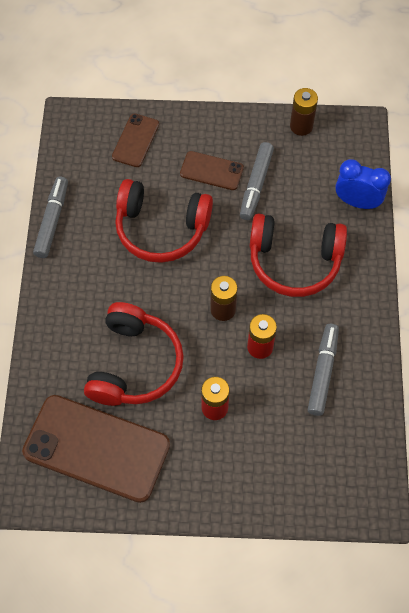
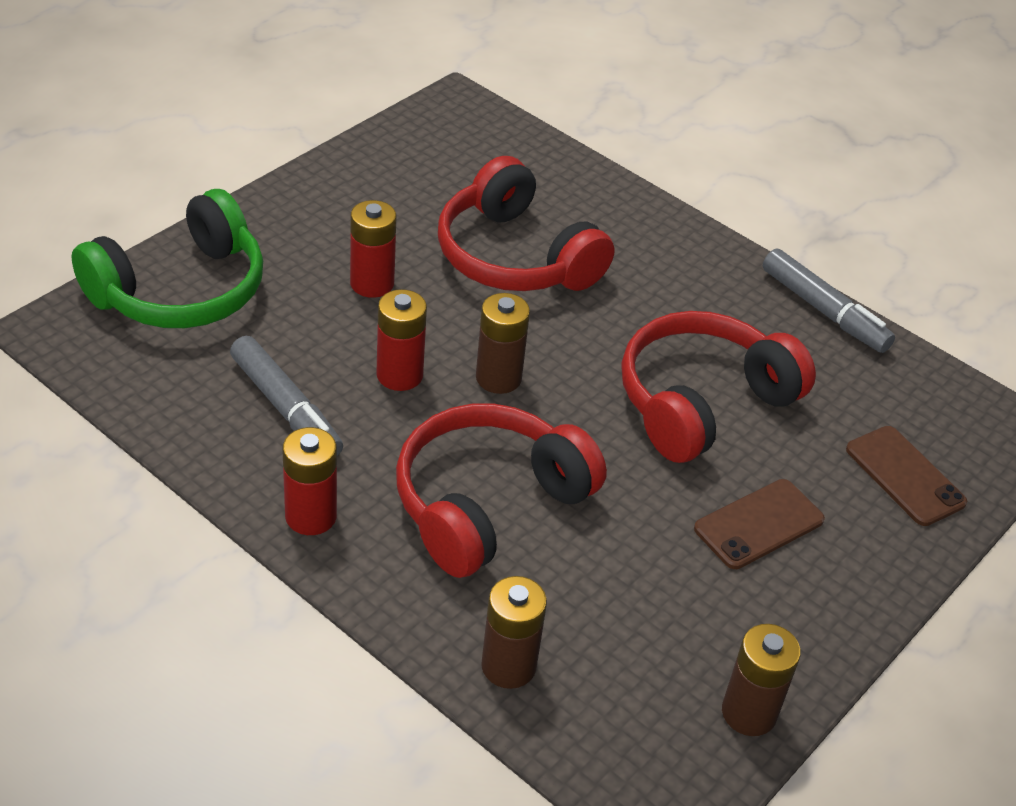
camera: 125 degrees right, 20 degrees down
(96, 448) = (446, 172): brown phone -> none
(256, 185) = (678, 559): grey marker -> none
(302, 483) = (181, 290): none -> green headphones
(357, 202) = (508, 666): blue clock -> brown battery
(364, 313) = (311, 516): none -> red battery

